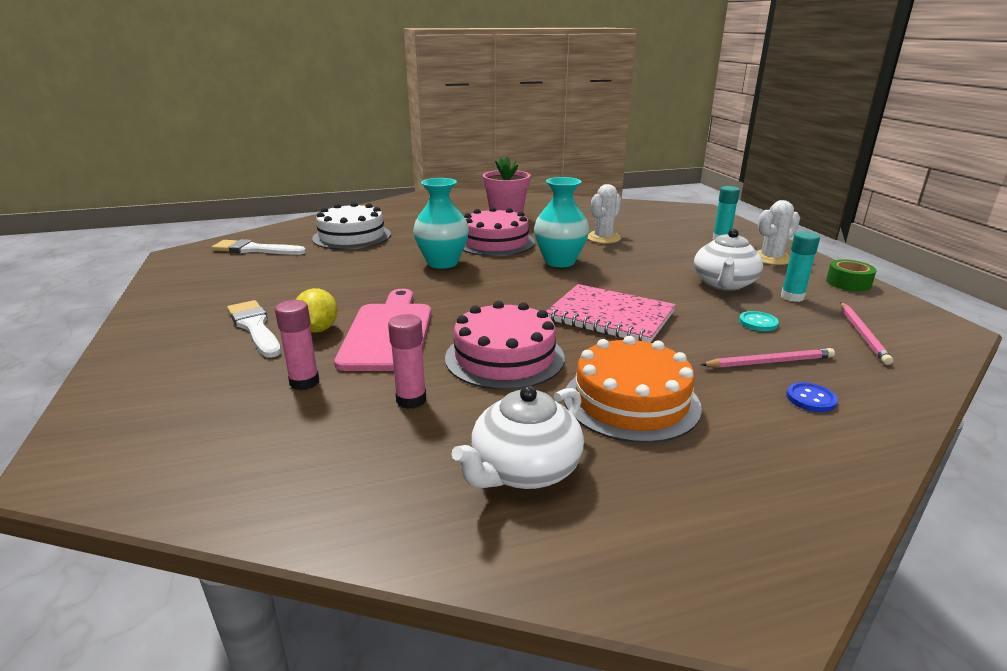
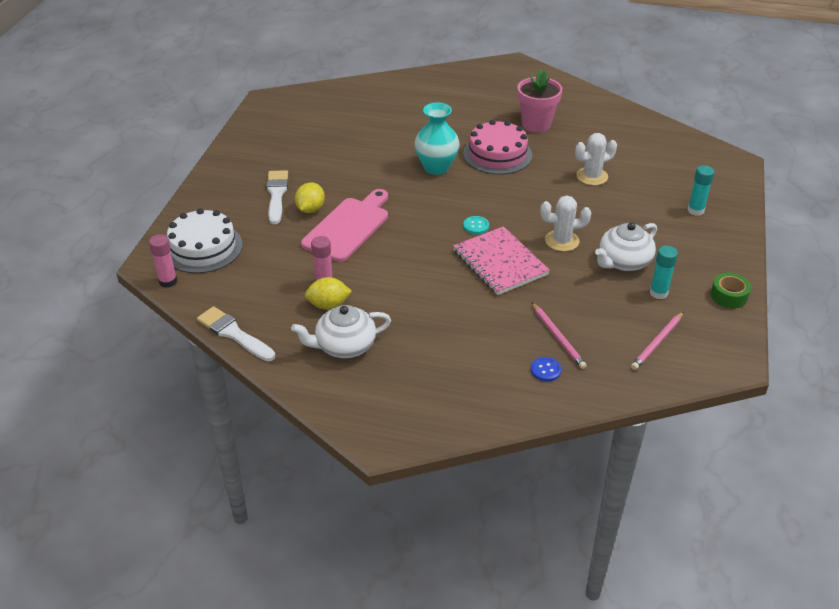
camera: 30 degrees right, 15 degrees up
(255, 250) = (318, 109): white brush -> white brush (234, 334)
(304, 382) = (279, 250): pink glue stick -> pink glue stick (168, 281)
(352, 236) = (395, 112): white cake -> white cake (203, 248)
(444, 424) = (328, 305): none -> yellow lemon
(504, 357) = (399, 272): pink cake -> none
(559, 262) = (524, 194): turquoise vase -> none
(631, 401) = (439, 330): orange cake -> none
(758, 323) = (596, 305): turquoise button -> turquoise button (476, 226)
(769, 362) = (558, 337): pink pencil -> pink pencil turned 45 degrees clockwise
(771, 258) = (705, 248): white cactus -> white cactus (562, 241)

